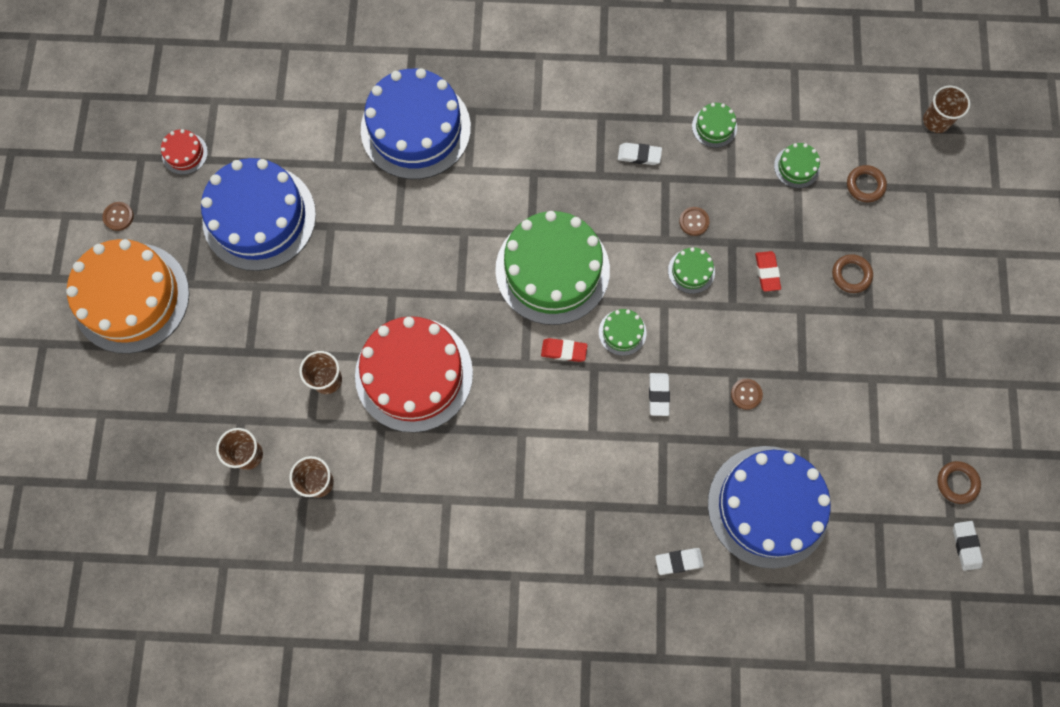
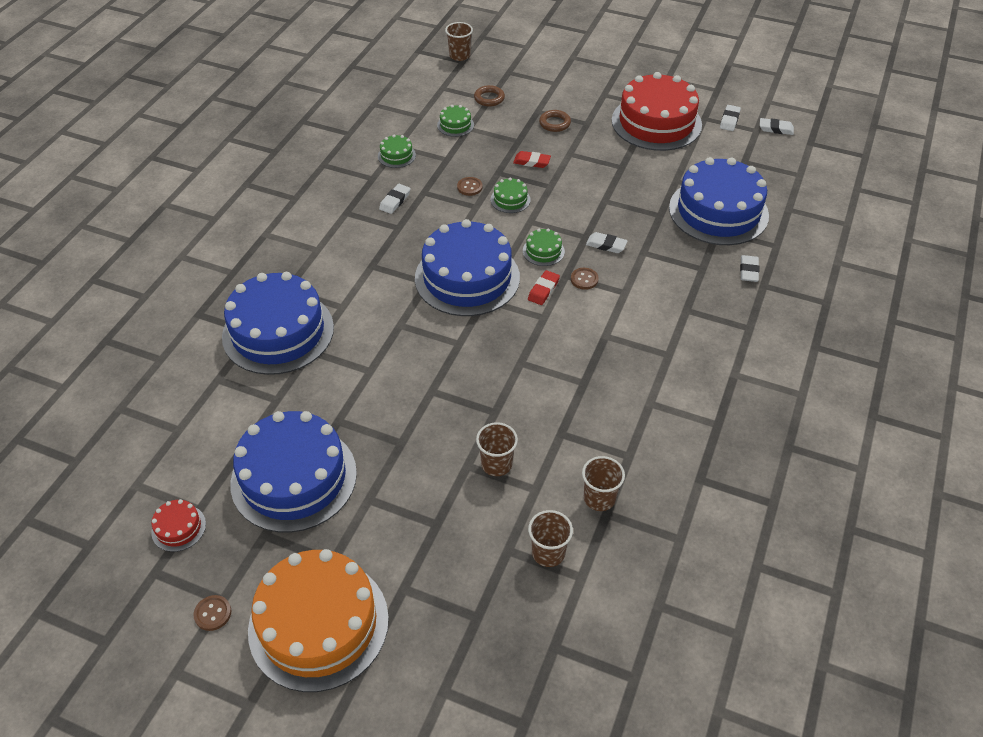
camera: 70 degrees left, 25 degrees down
(414, 374) = (520, 396): red cake -> red cake (656, 122)
(552, 270) = (467, 277): green cake -> blue cake
(746, 394) = (625, 198): brown button -> brown button (584, 279)
(957, 483) = (729, 120): brown ring -> white eraser

